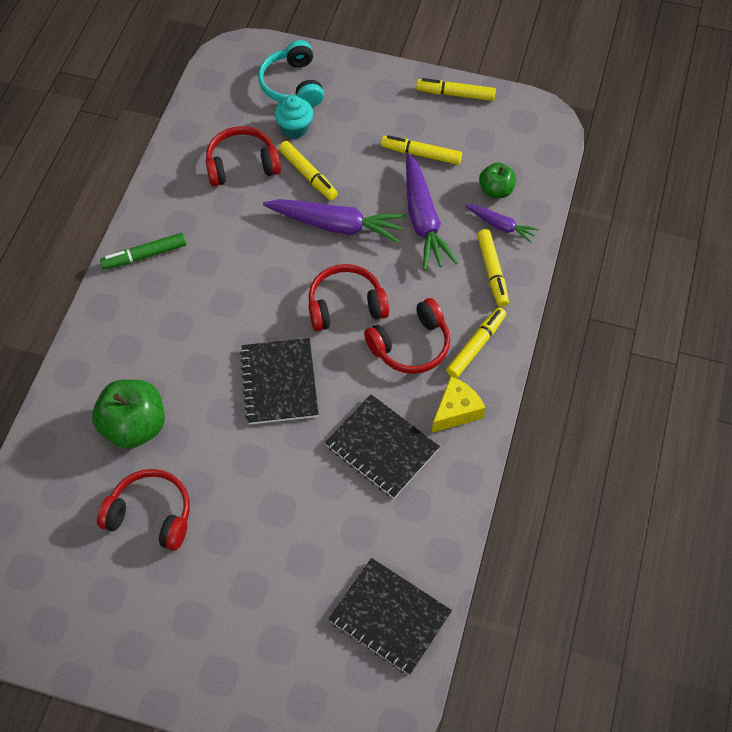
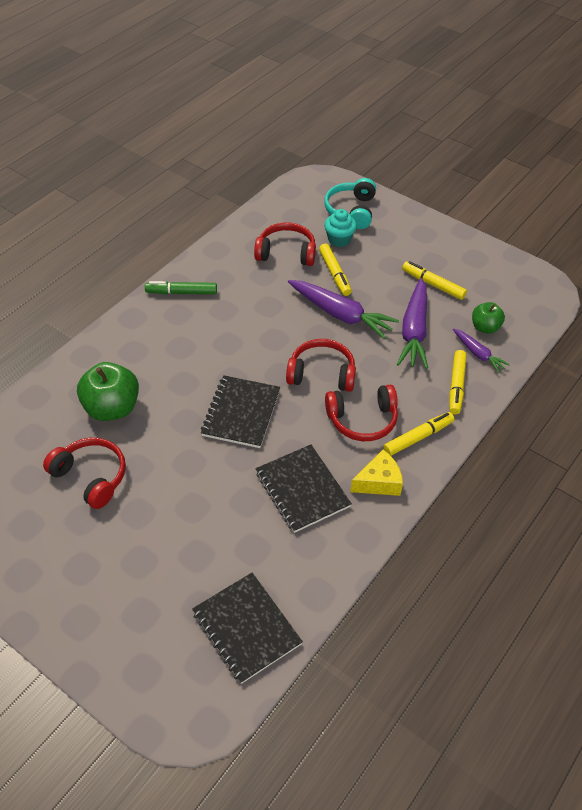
camera: 20 degrees right, 10 degrees down
(455, 94) = (480, 251): yellow marker -> none

